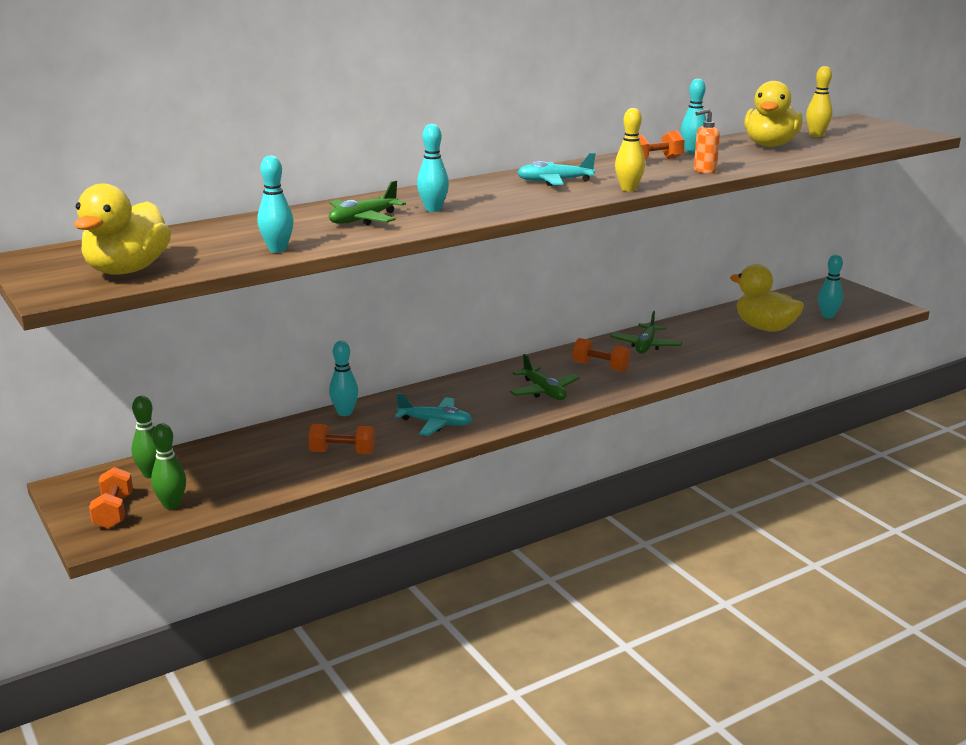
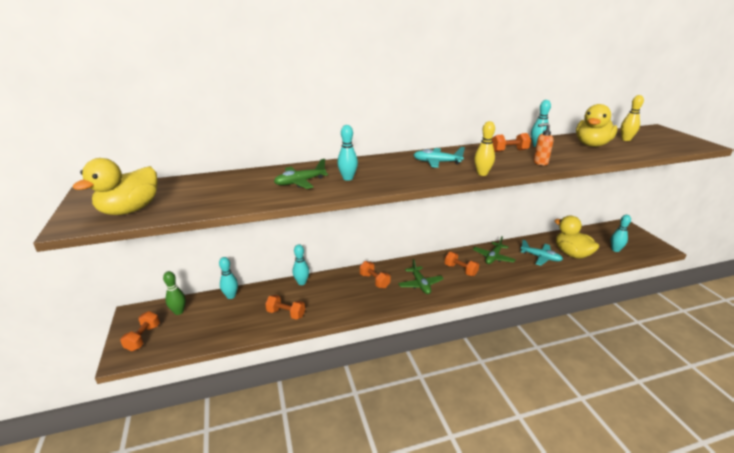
camera: 15 degrees right, 5 degrees up
(172, 505) = (175, 338): green bowling pin -> none
(277, 249) = (229, 203): turquoise bowling pin -> turquoise bowling pin (231, 296)
(435, 423) = (348, 299): turquoise plane -> turquoise plane (541, 257)
(467, 396) = (374, 281): none -> orange dumbbell

